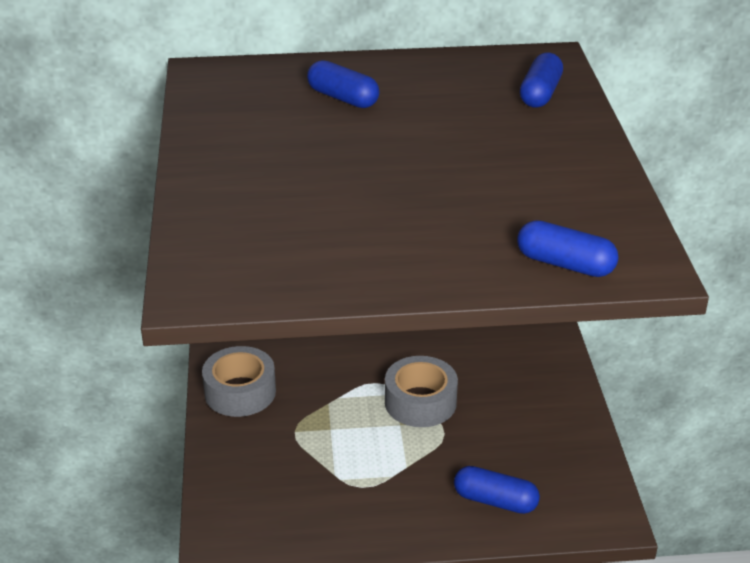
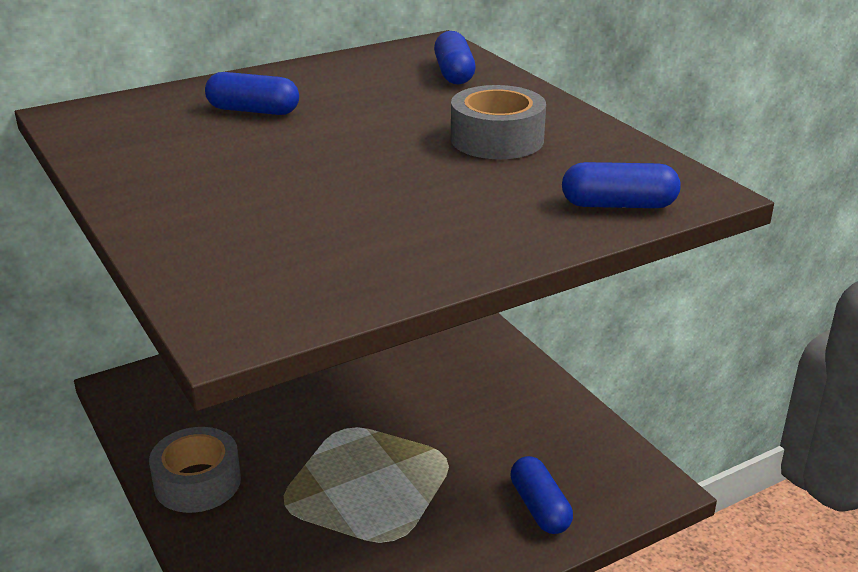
camera: 25 degrees left, 5 degrees down
(420, 402) = (402, 434): grey tape -> grey tape (497, 139)
(495, 501) = (540, 507): blue capsule -> blue capsule turned 75 degrees clockwise

